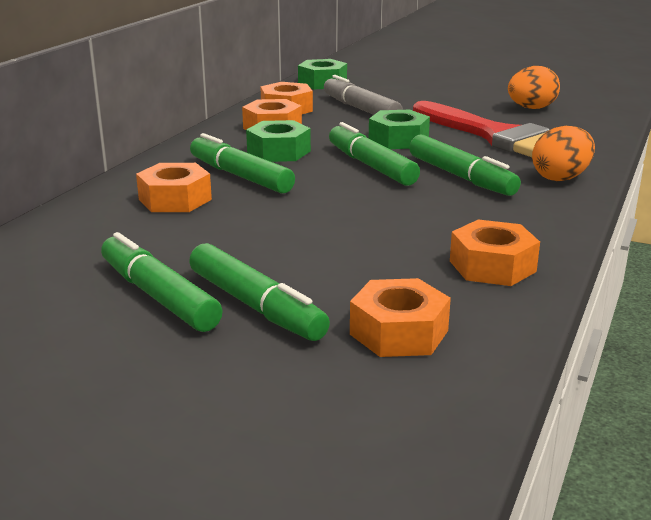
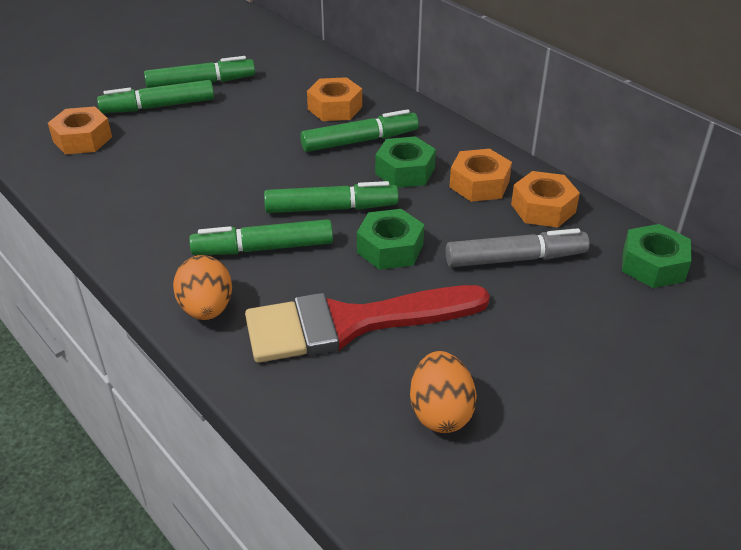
camera: 115 degrees right, 15 degrees up
(492, 266) = (107, 197): orange nut -> none

